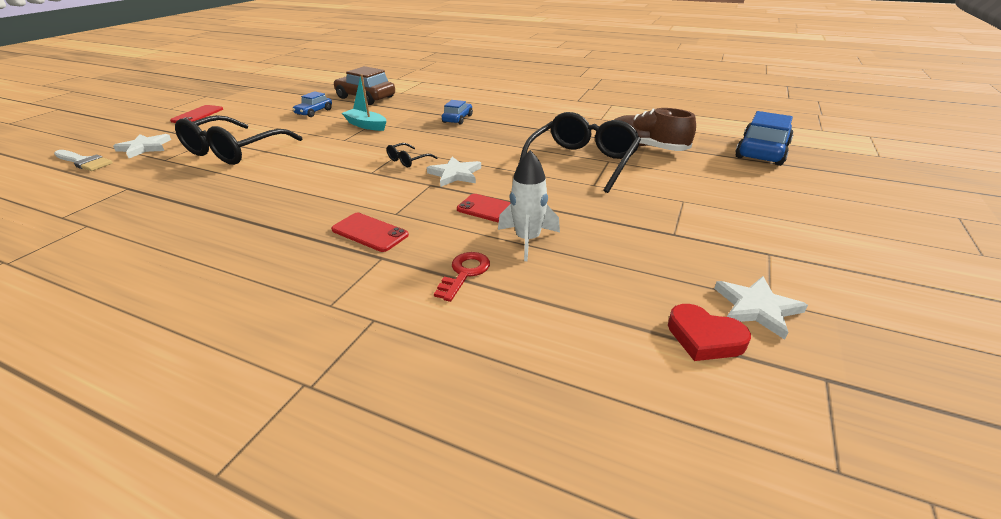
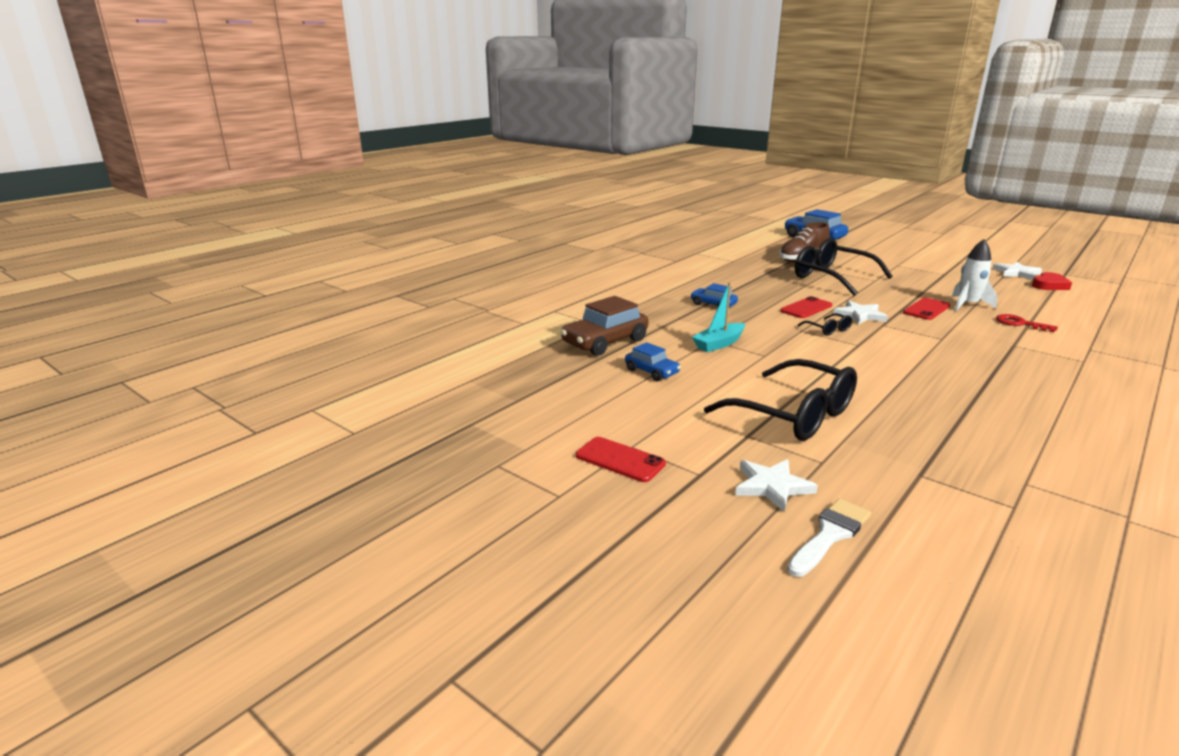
camera: 75 degrees left, 10 degrees down
(369, 232) = (978, 347): red phone -> red phone (806, 308)

